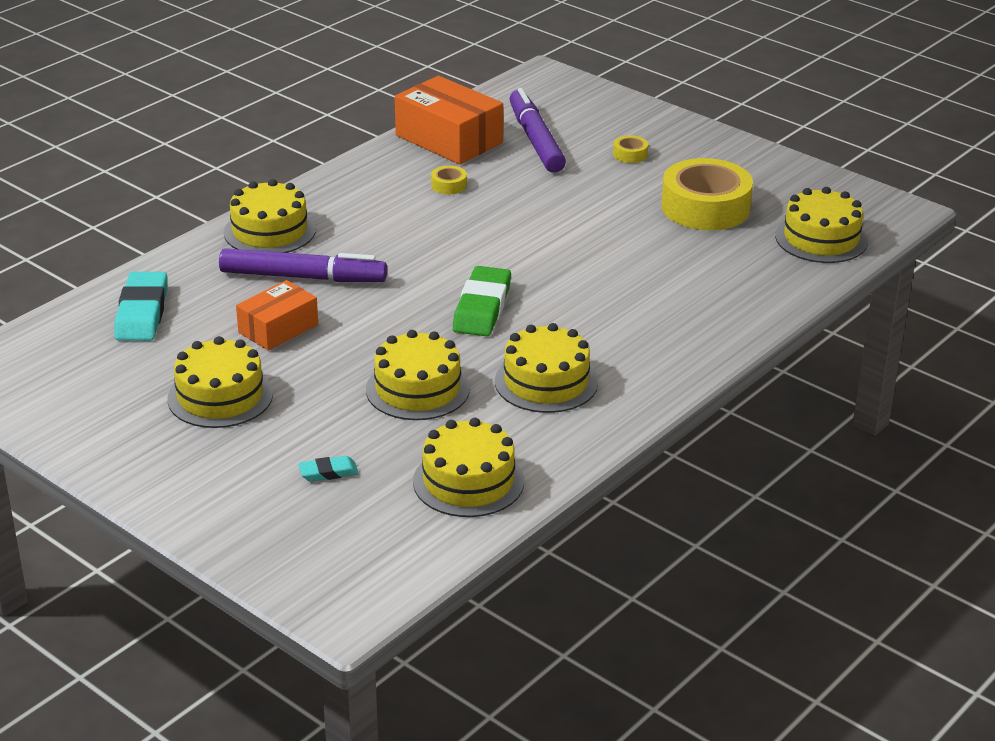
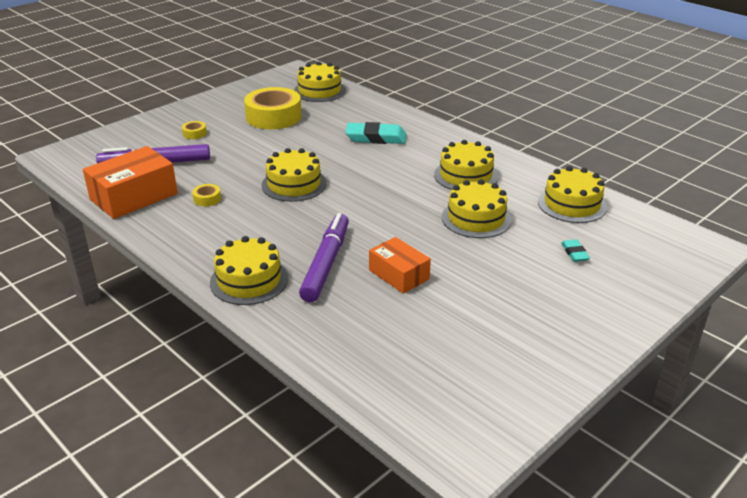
camera: 85 degrees left, 0 degrees up
(142, 313) = (369, 346): turquoise eraser -> turquoise eraser (376, 138)
(220, 396) = (491, 300): yellow cake -> yellow cake (294, 184)
(482, 308) = (379, 192): green eraser -> none

